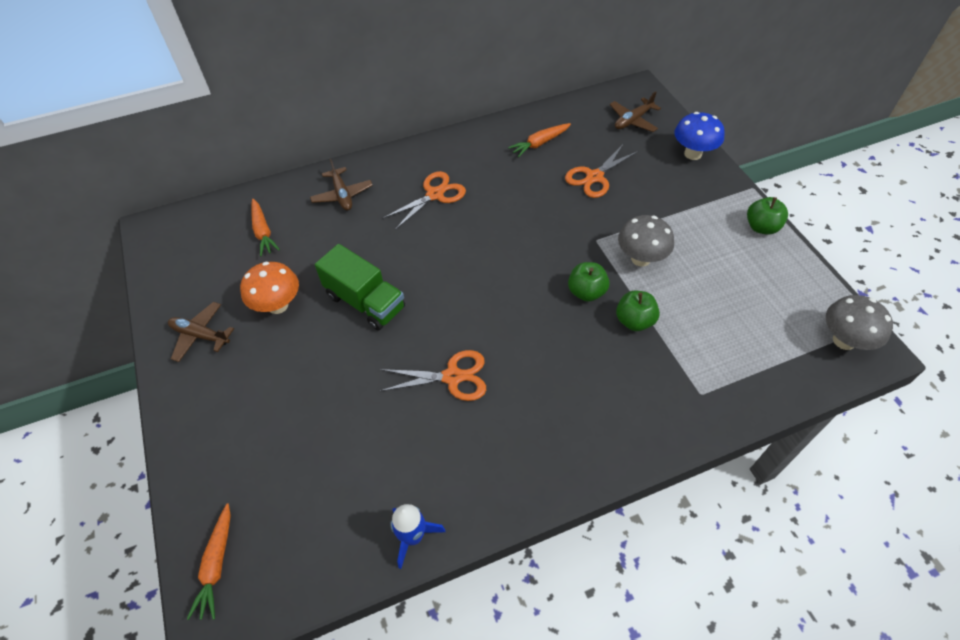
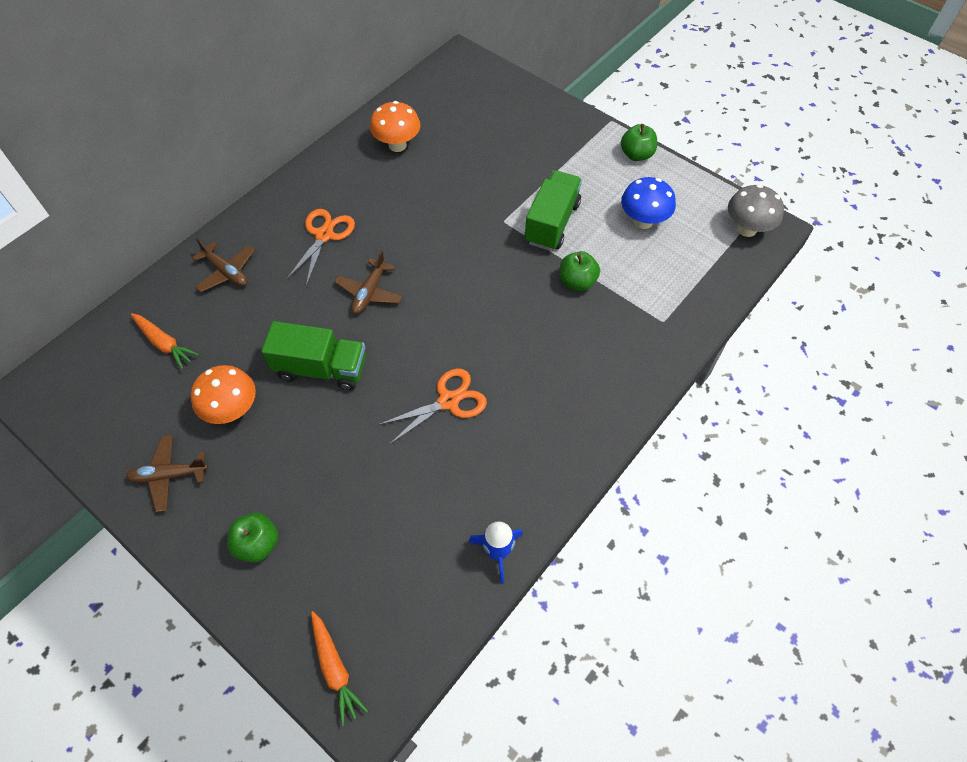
camera: 30 degrees left, 5 degrees up
(539, 143) = (397, 145): orange carrot -> orange mushroom
(586, 292) = (522, 273): green apple -> green apple (257, 544)
(594, 177) = (468, 160): orange scissors -> none
(633, 120) = (472, 91): brown plane -> brown plane (370, 292)
(640, 258) = (552, 223): grey mushroom -> green truck
(693, 154) = (544, 106): blue mushroom -> blue mushroom (643, 221)

